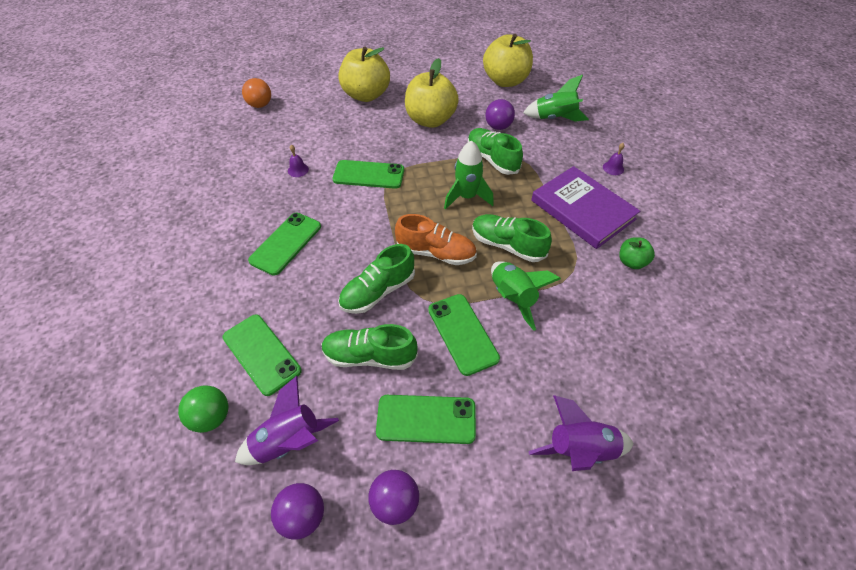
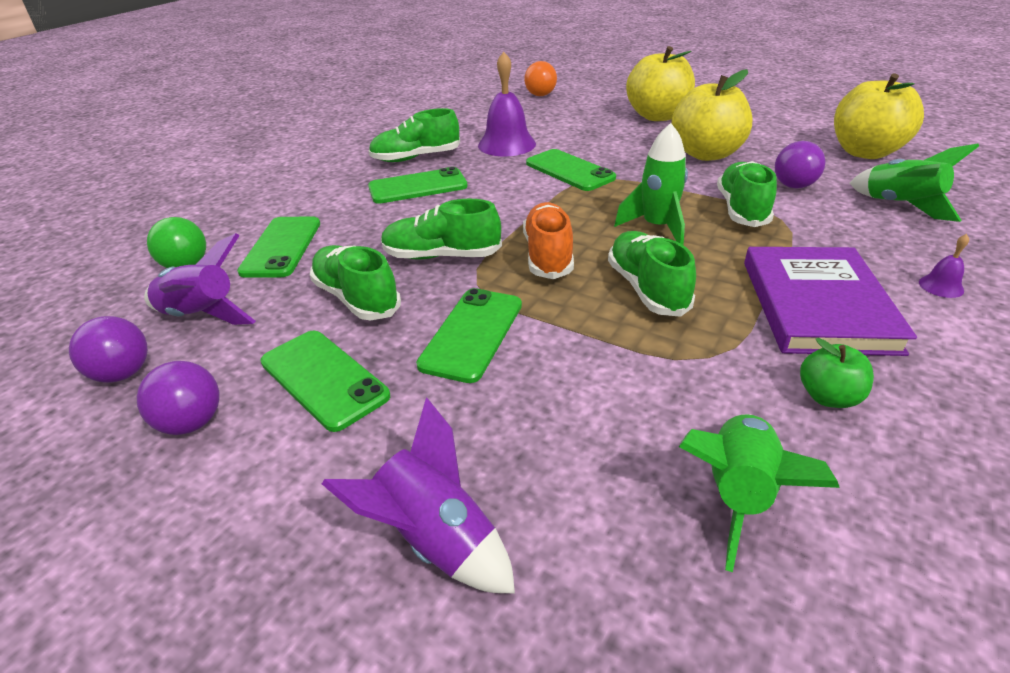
camera: 45 degrees right, 15 degrees down
(247, 216) = (416, 158): none -> green shoe
(298, 170) = (507, 144): purple bell -> purple bell, size x2.25
(436, 253) = (548, 255): orange shoe -> orange shoe turned 150 degrees counterclockwise
(512, 298) = (580, 337): green rocket -> green rocket (737, 494)

